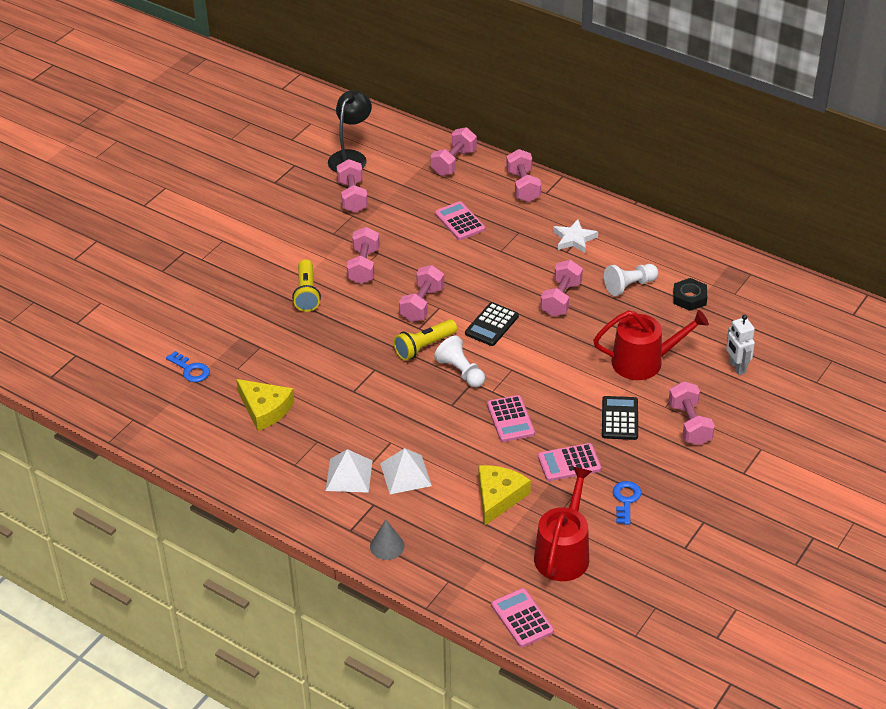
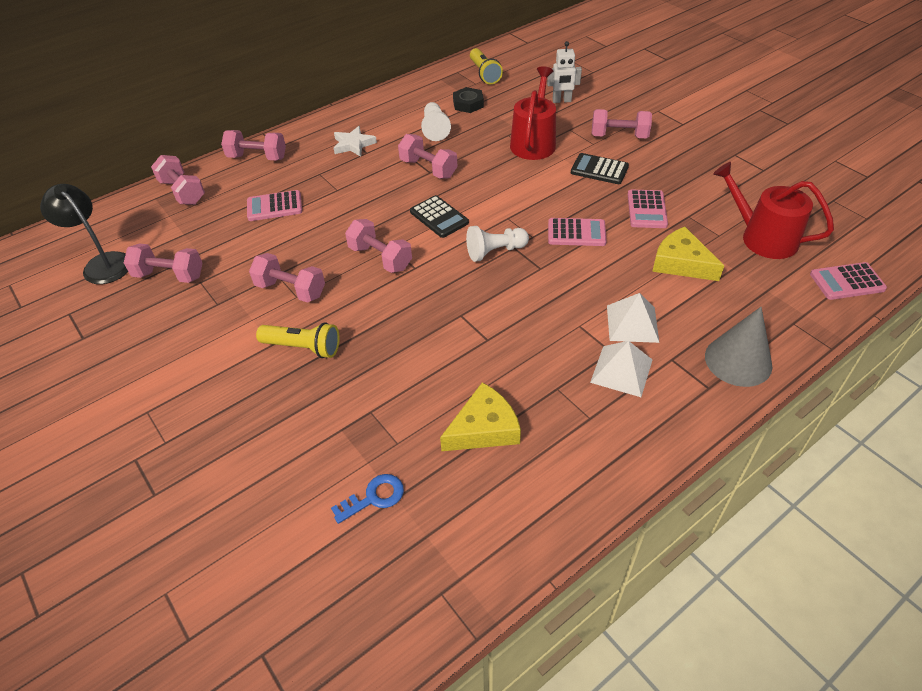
camera: 70 degrees left, 5 degrees up
(387, 546) = (738, 361): grey cone -> grey cone, size x1.66
(424, 347) = (445, 269): yellow flashlight -> yellow flashlight (484, 74)
(626, 500) = (701, 188): blue key -> none

